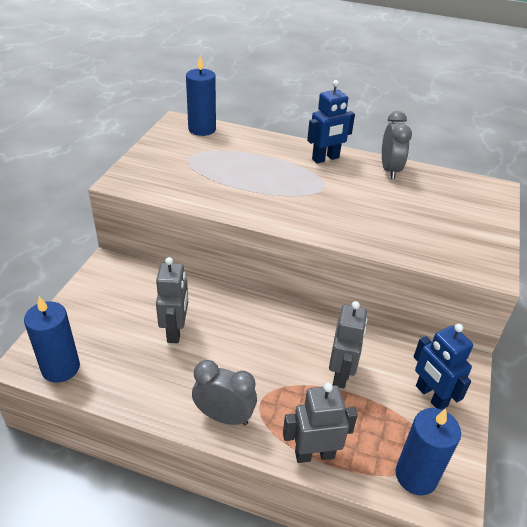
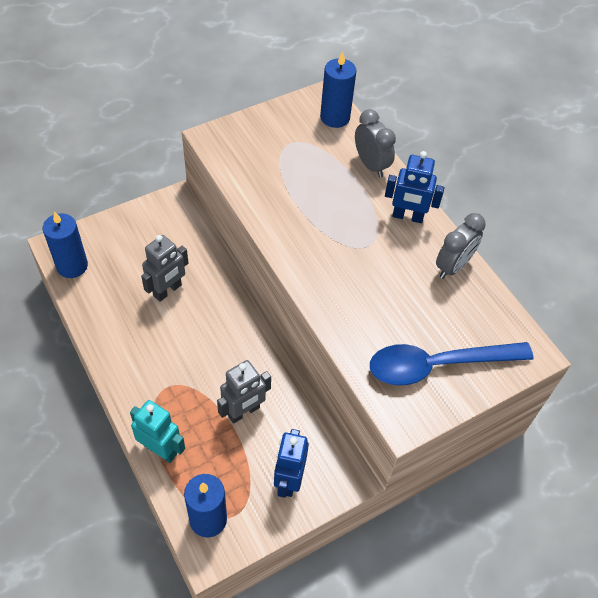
camera: 40 degrees right, 15 degrees up
(224, 416) = (133, 378): grey clock -> grey clock (371, 165)
(314, 454) = (160, 449): grey robot -> turquoise robot
(460, 226) = (437, 365): none -> blue spoon

